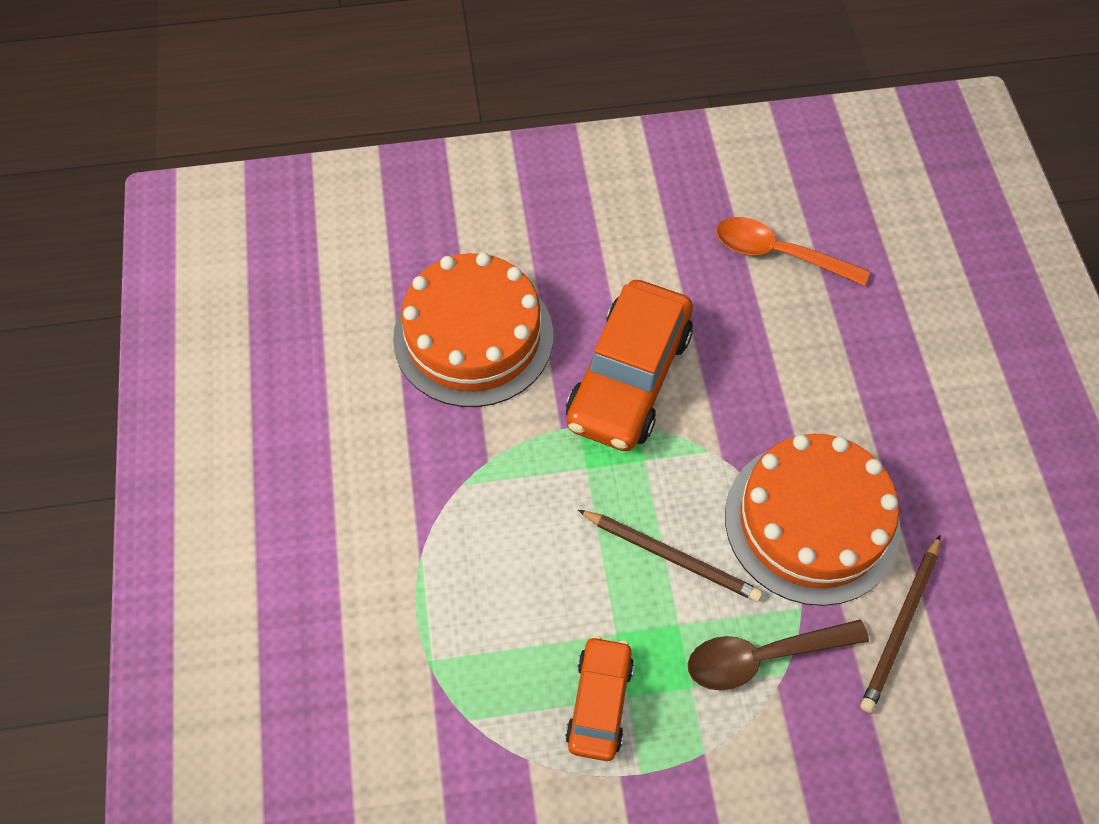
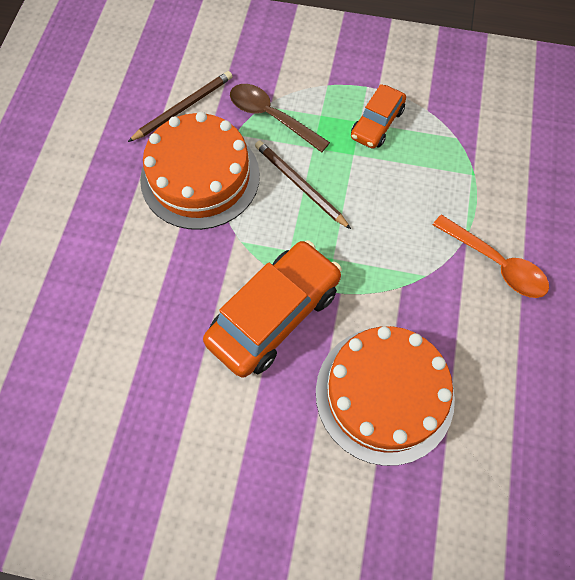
camera: 160 degrees left, 5 degrees up
(763, 656) = (271, 117): brown spoon -> brown spoon turned 150 degrees counterclockwise
(779, 254) = (100, 383): orange spoon -> orange spoon (495, 263)

